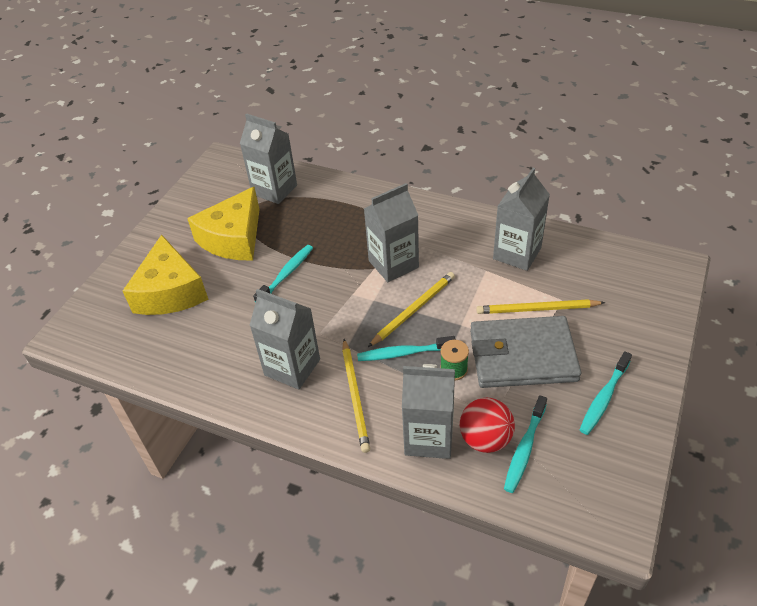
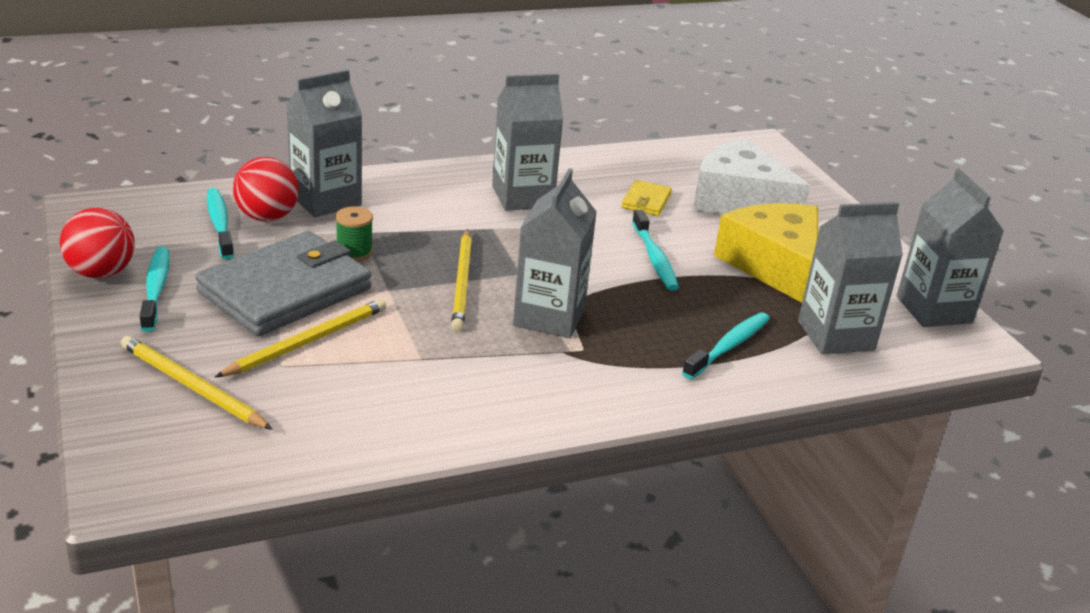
camera: 130 degrees right, 15 degrees down
(170, 291) = (739, 201): yellow cheese -> white cheese
(223, 321) = (646, 201): none -> yellow wallet
(355, 396) = (432, 200): yellow pencil -> yellow pencil (192, 386)
(403, 353) = (425, 244): turquoise toothbrush -> turquoise toothbrush (728, 346)
(517, 253) = (398, 398): grey carton -> grey carton (934, 310)
(634, 434) = (101, 273): none -> red ball

